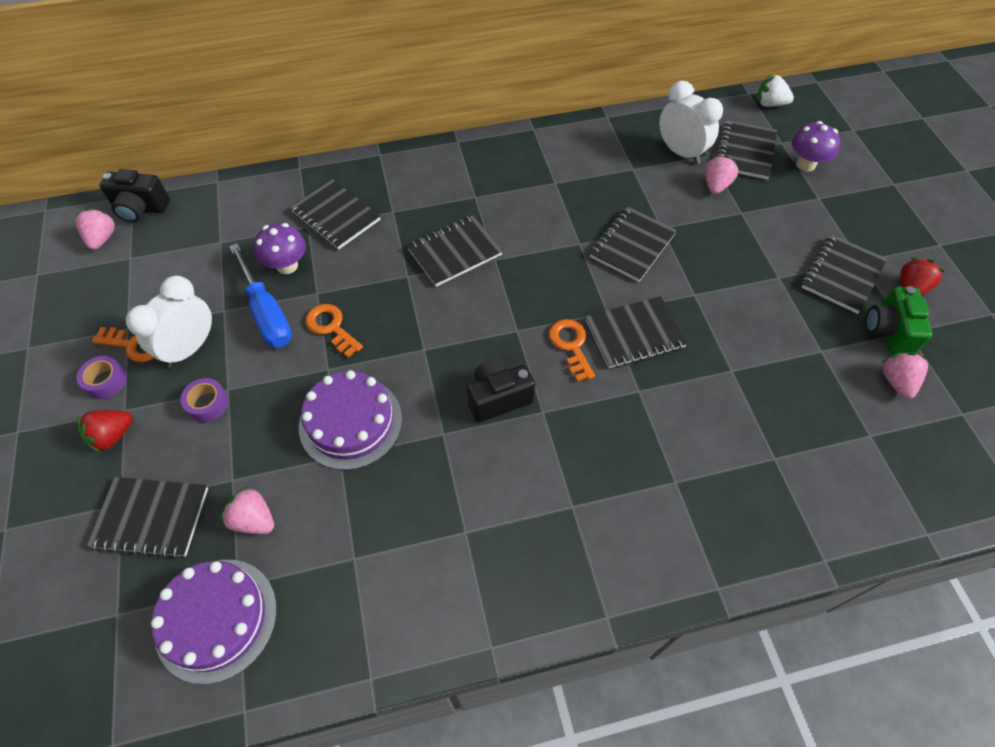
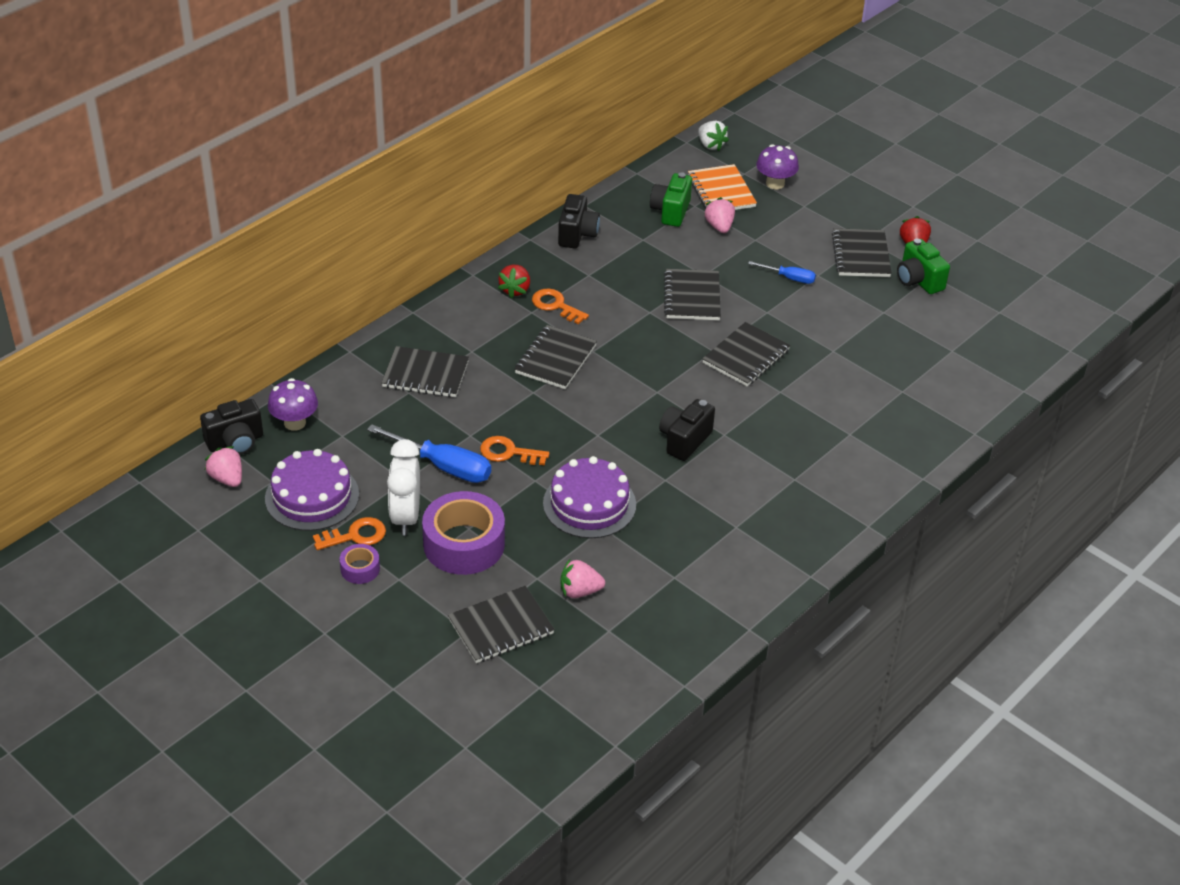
camera: 35 degrees left, 15 degrees down
(113, 436) = (410, 597): red strawberry -> red strawberry (515, 290)
(208, 404) = (464, 544): purple tape -> purple tape, size x2.11
(216, 619) = (614, 653): purple cake -> purple cake (312, 496)
(287, 265) = (423, 427): purple mushroom -> purple mushroom (295, 423)
(571, 345) = (706, 384): orange key -> orange key (555, 305)
(577, 141) = (577, 234): none -> black camera
(680, 152) = (670, 211): white clock -> green camera
(745, 152) = (721, 191): black notebook -> orange notebook
(746, 268) = (789, 278): none -> blue screwdriver
(770, 104) = (710, 145): white strawberry -> white strawberry turned 105 degrees counterclockwise
(896, 382) = (945, 310): pink strawberry -> none

